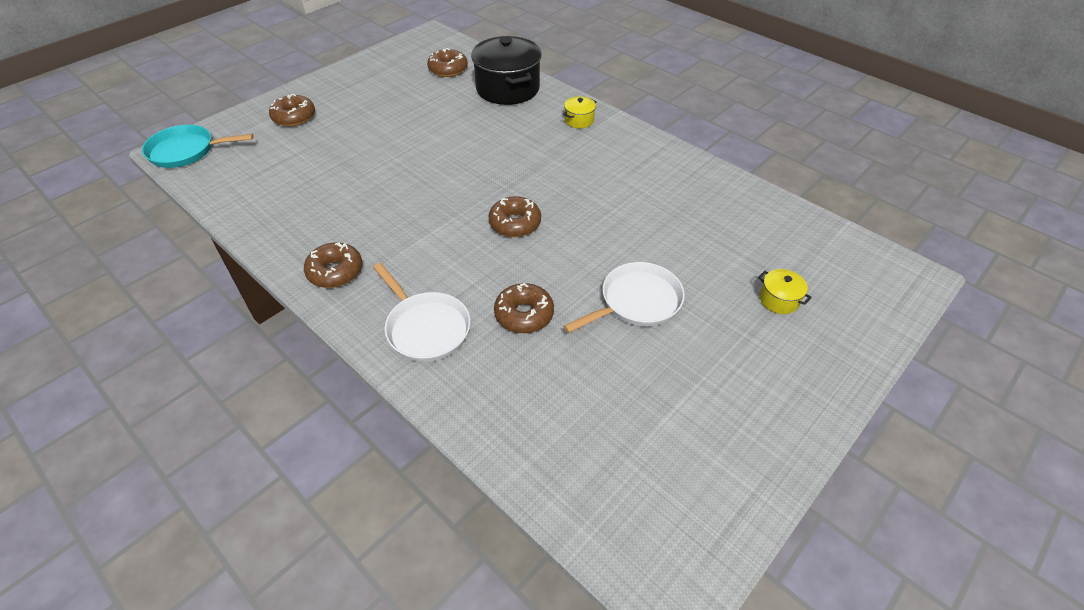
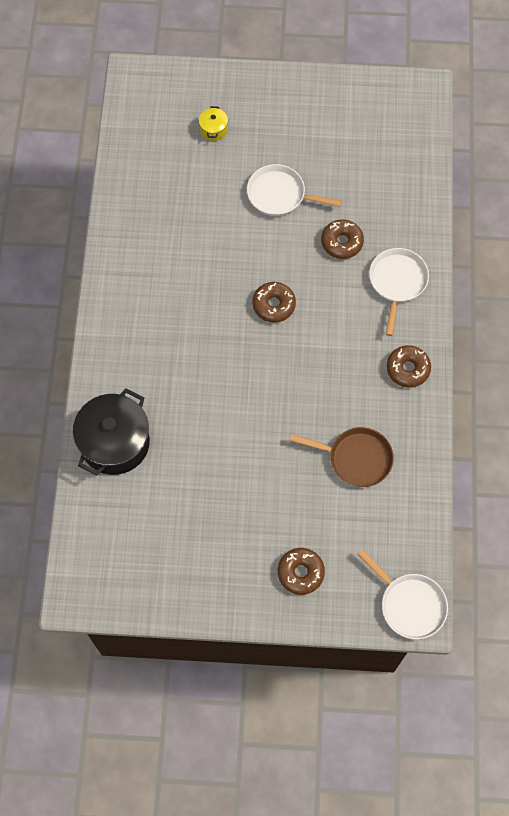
camera: 130 degrees left, 20 degrees up
(186, 151) = (409, 604): turquoise pan -> white pan
(318, 189) = (356, 458): none -> brown pan
(448, 69) = (125, 520): brown donut -> none
(579, 120) = (117, 353): yellow pot -> none

